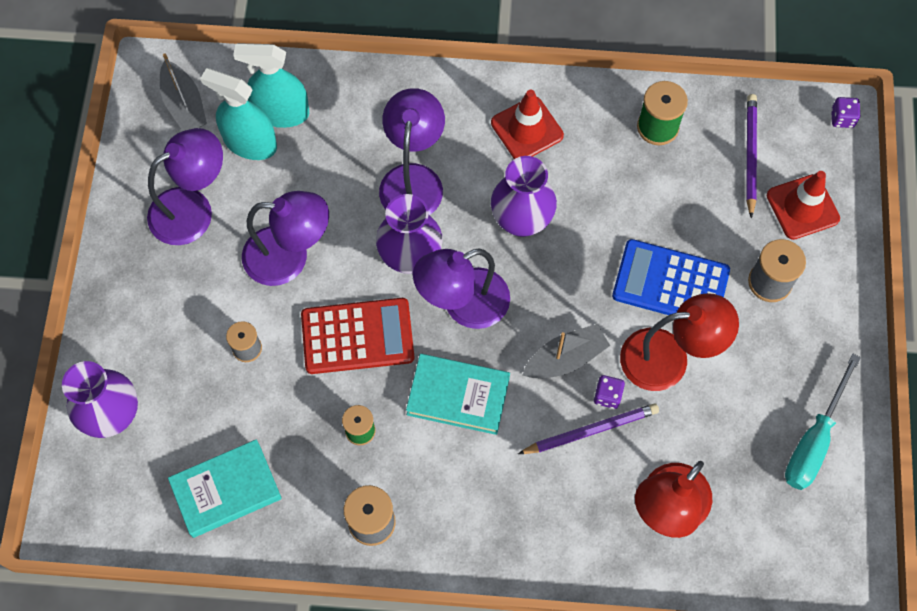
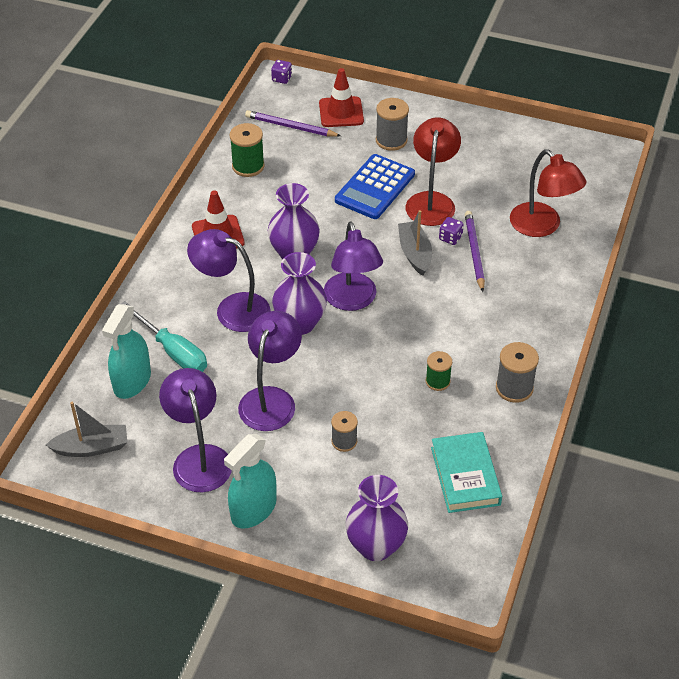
camera: 75 degrees left, 20 degrees down
(250, 143) = (152, 407): turquoise spray bottle -> turquoise spray bottle (253, 509)
(357, 336) = (357, 368): red calculator -> none
(458, 396) = (426, 318): turquoise book -> none
(814, 440) = (511, 147): turquoise screwdriver -> turquoise screwdriver (173, 351)

